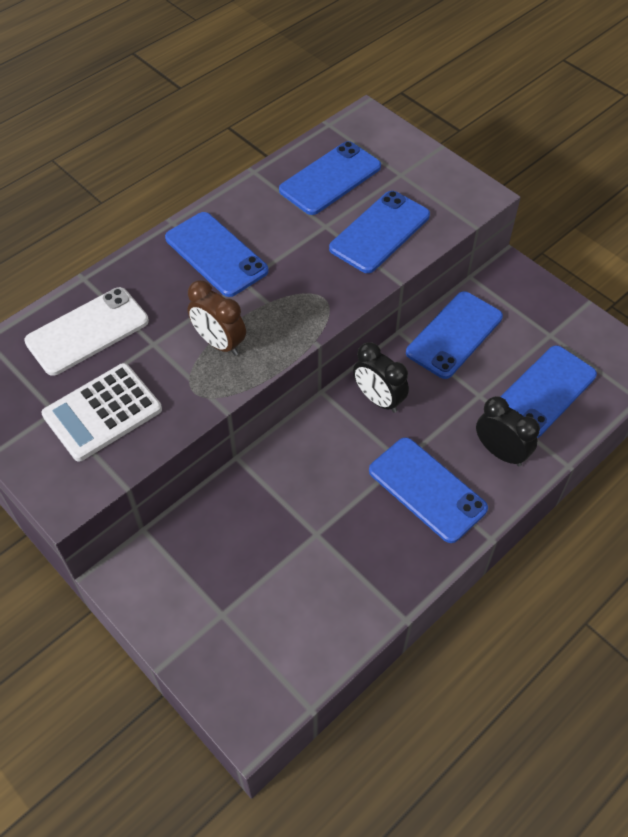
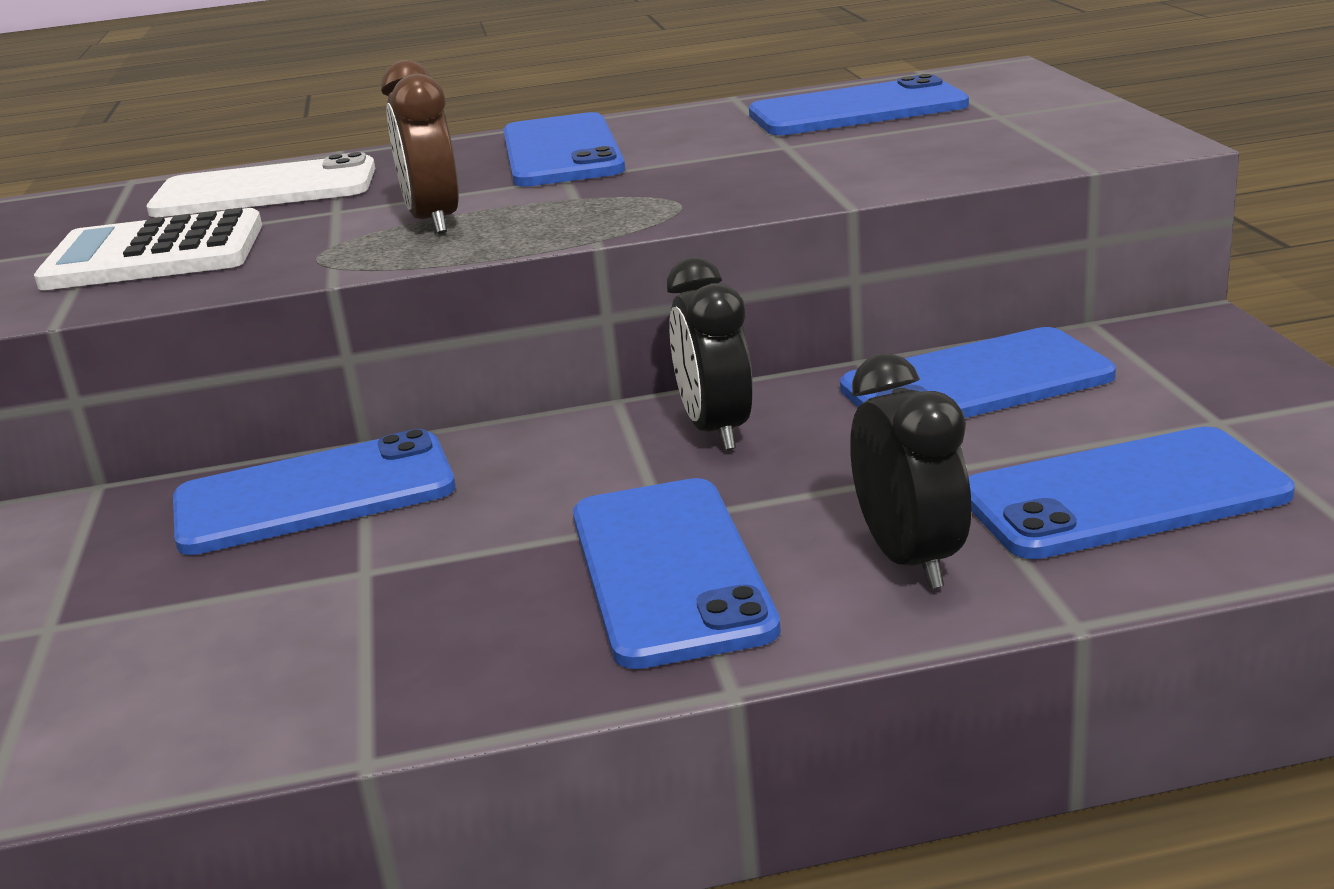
camera: 35 degrees right, 30 degrees down
(380, 232) = (880, 158): blue phone -> blue phone (314, 495)

